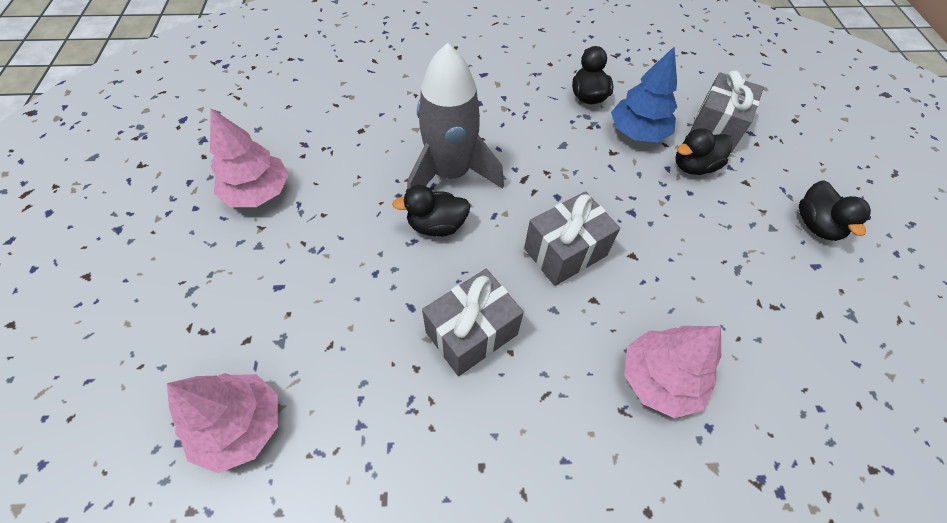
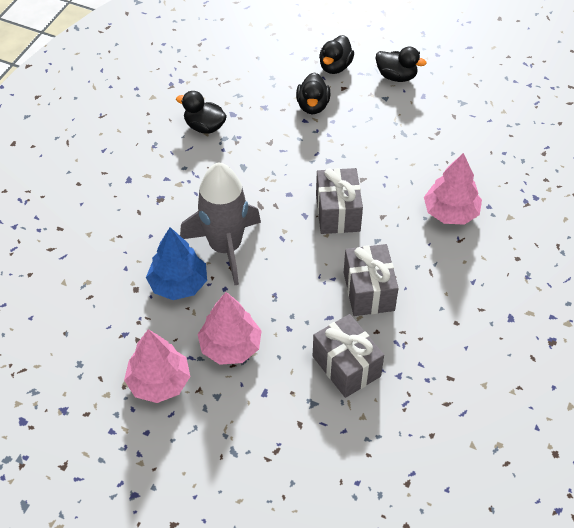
camera: 60 degrees left, 5 degrees down
(240, 426) = (364, 442): pink tree -> pink tree (230, 346)
(436, 225) = (269, 276): black duck -> black duck (335, 67)
(638, 132) = (261, 118): blue tree -> blue tree (178, 284)
(715, 128) = (287, 74): grey gift -> grey gift (346, 366)

